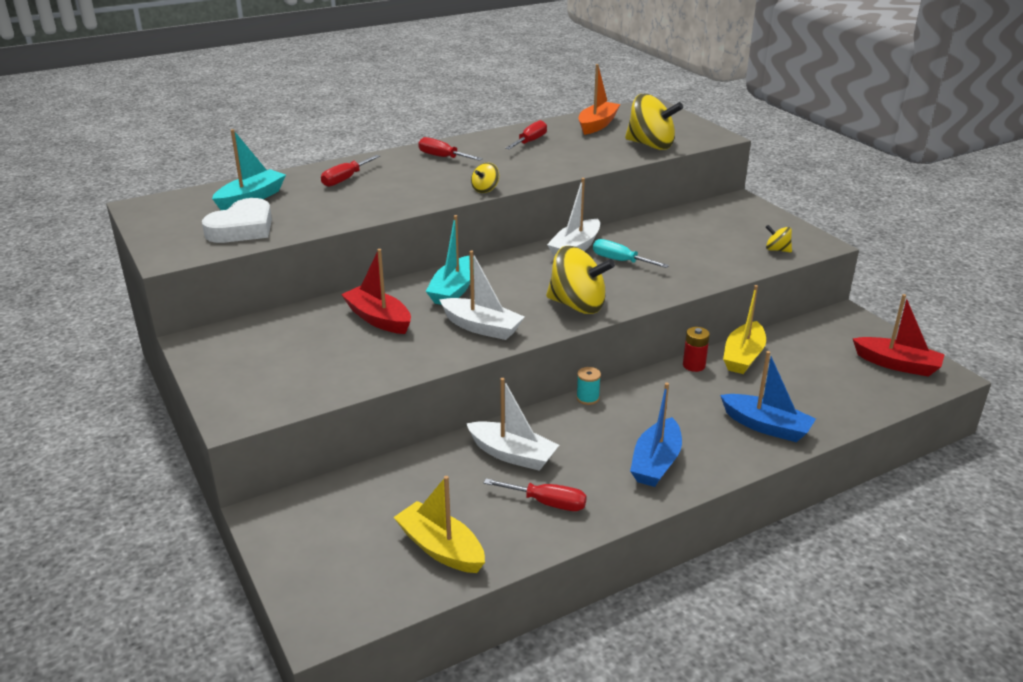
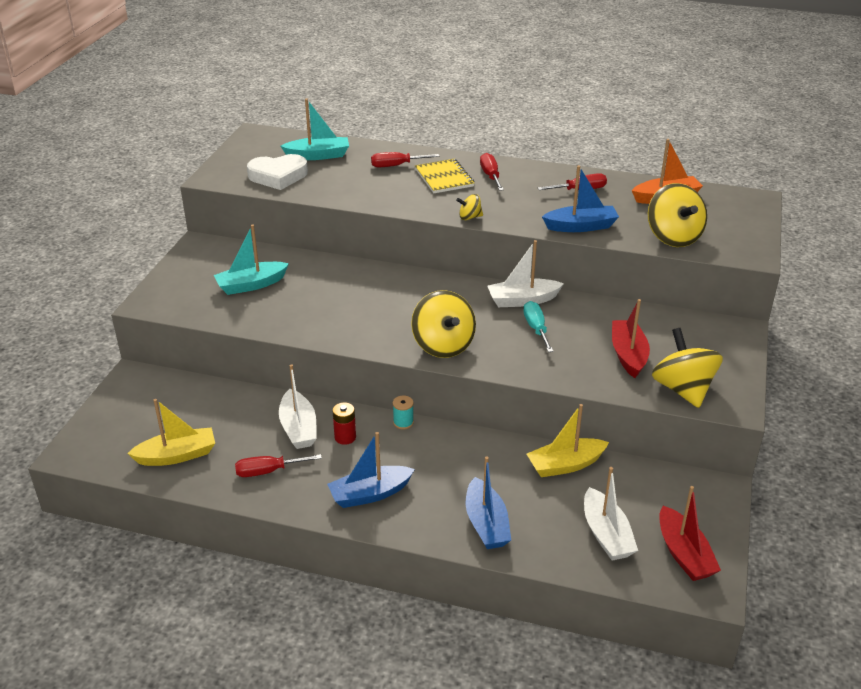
camera: 45 degrees right, 5 degrees up
(378, 319) = (310, 284): red boat -> red boat (628, 355)
(407, 172) = (444, 178): none -> yellow notebook
(441, 548) = (177, 455): yellow boat -> yellow boat turned 75 degrees clockwise
(454, 290) = (386, 288): turquoise boat -> turquoise boat (251, 285)
(481, 327) = (357, 325): white boat -> white boat (606, 534)
(547, 503) = (268, 471): red screwdriver -> red screwdriver turned 105 degrees clockwise
(579, 163) = (581, 226): none -> blue boat
(694, 365) = (516, 447): red battery -> red battery (345, 437)
(777, 250) = (683, 389): yellow spinning top -> yellow spinning top, size x2.11

